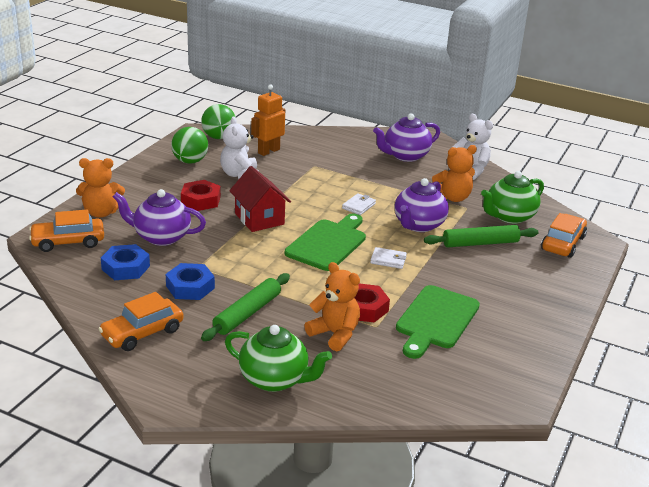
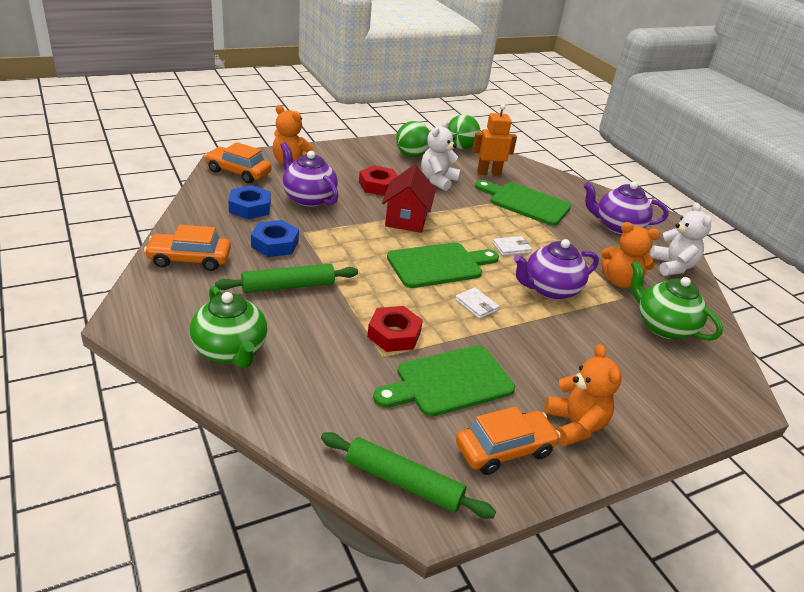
camera: 35 degrees right, 5 degrees up
(325, 165) = (525, 203): none -> green cutting board
(335, 334) = (336, 342): orange teddy bear -> orange teddy bear (575, 425)
(480, 243) = (595, 336): green rolling pin -> green rolling pin (403, 482)
(509, 216) = (663, 326): green teapot -> green teapot turned 45 degrees clockwise
(562, 243) = (696, 382): orange car -> orange car (504, 449)

